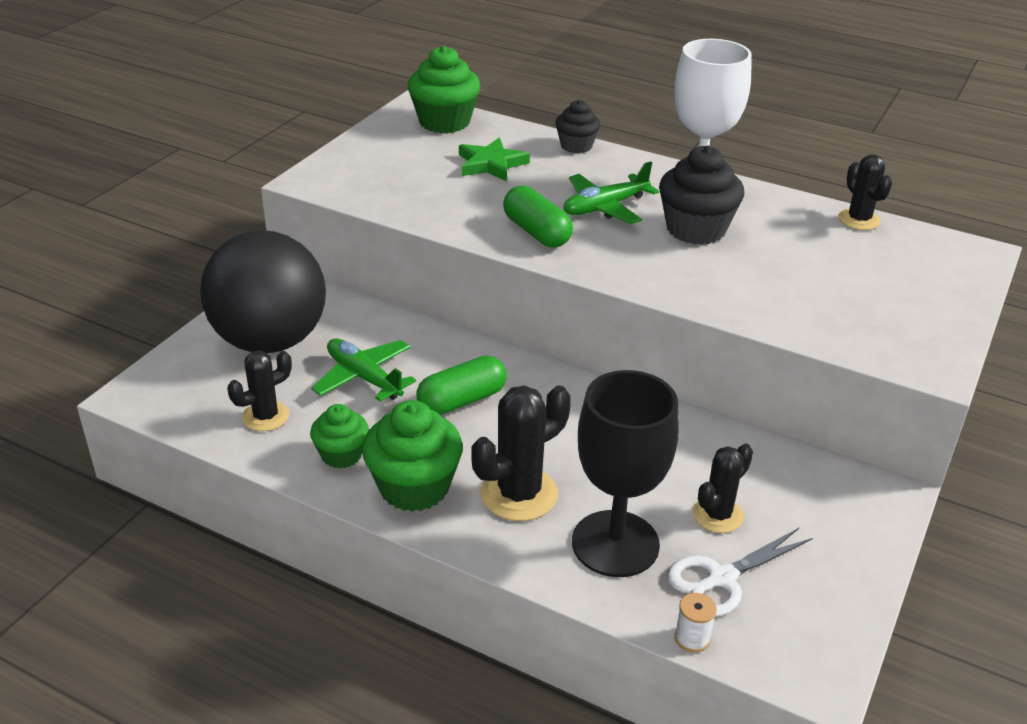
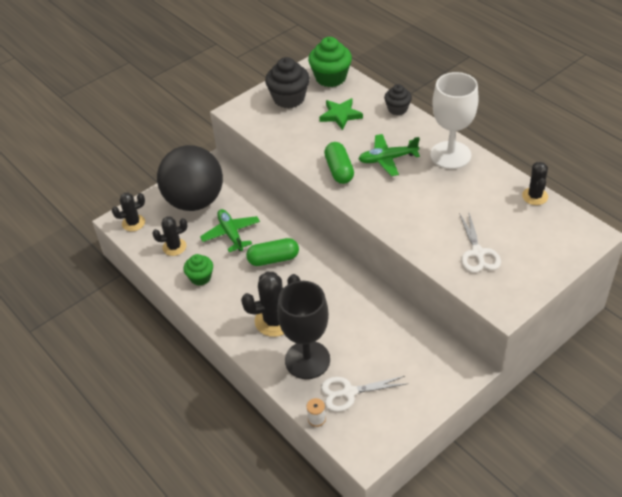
camera: 25 degrees right, 10 degrees up
(414, 487) = (226, 304): green cupcake -> none
(696, 229) = (430, 185): black cupcake -> black cupcake (289, 98)
(717, 515) = (368, 357): black cactus -> black cactus (133, 223)
(834, 303) = (477, 253): none -> white scissors

